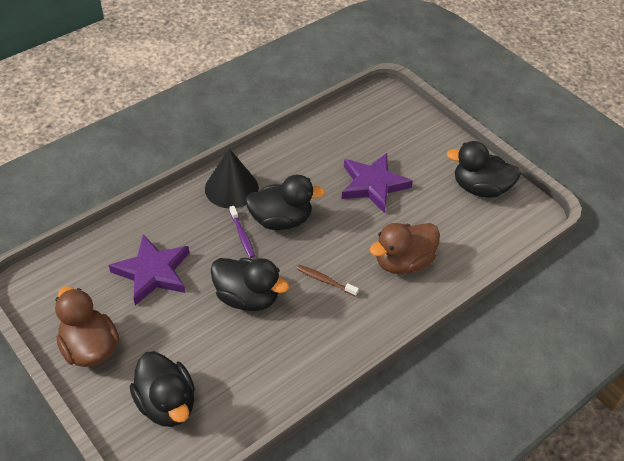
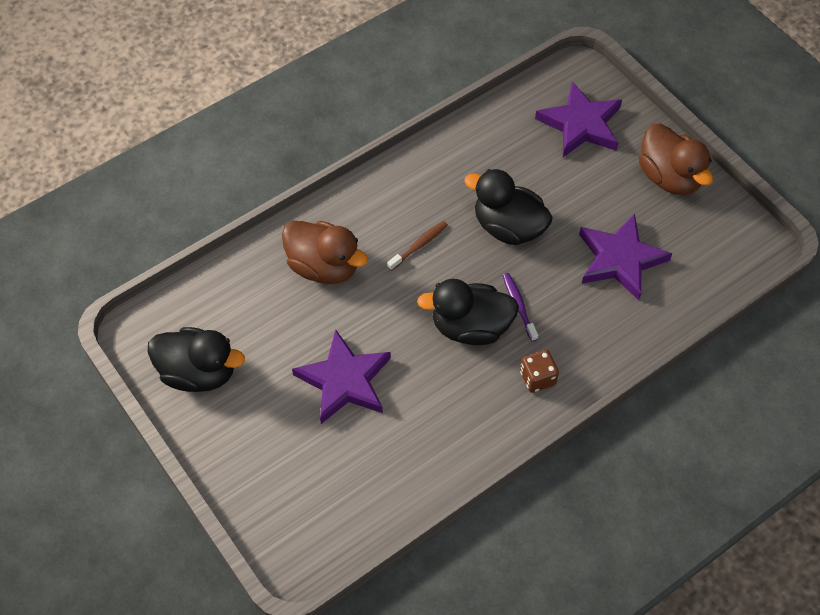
camera: 175 degrees left, 10 degrees up
(167, 404) = (580, 124): black duck -> purple star
(231, 188) = (537, 378): black cone -> brown dice
(325, 280) = (419, 245): brown toothbrush -> brown toothbrush turned 75 degrees counterclockwise
(403, 262) = (324, 266): brown duck -> brown duck turned 60 degrees clockwise

